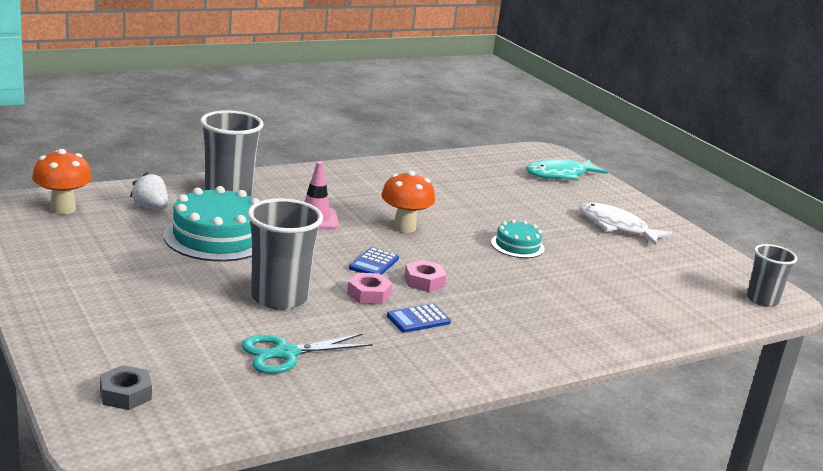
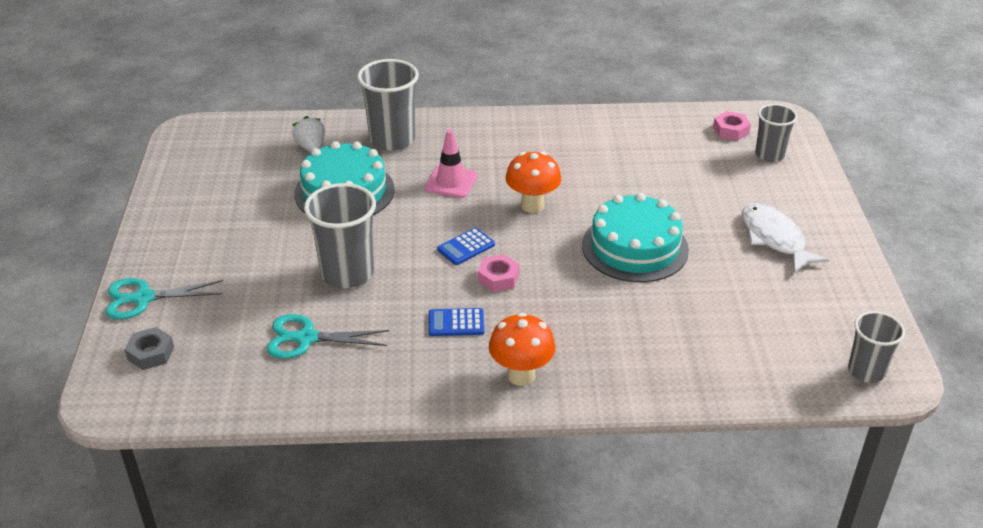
camera: 30 degrees right, 15 degrees up
(63, 209) = (236, 140): orange mushroom -> orange mushroom (521, 375)
(73, 349) = (143, 298): none -> turquoise scissors
(369, 294) = (432, 284): pink nut -> pink nut (731, 130)
(517, 245) = (635, 247): turquoise cake -> turquoise cake, size x1.85
(560, 175) = (769, 154): turquoise fish -> grey cup

